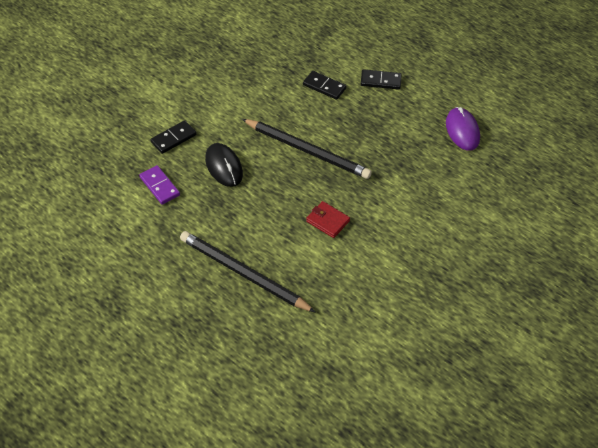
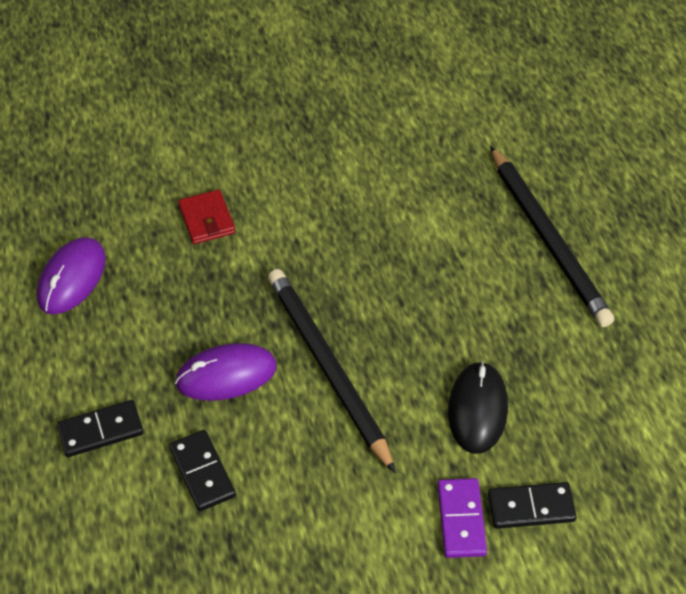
camera: 145 degrees left, 0 degrees up
(160, 186) = (600, 428): purple domino -> purple domino (461, 519)
(327, 221) = (384, 250): red wallet -> red wallet (207, 219)
(350, 126) = (226, 375): none -> purple mouse
(380, 81) = (101, 431): black domino -> black domino turned 60 degrees counterclockwise

